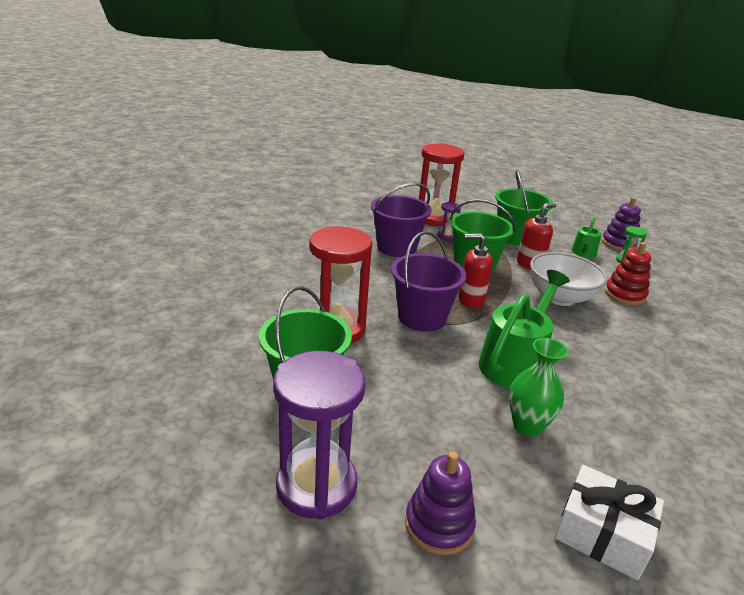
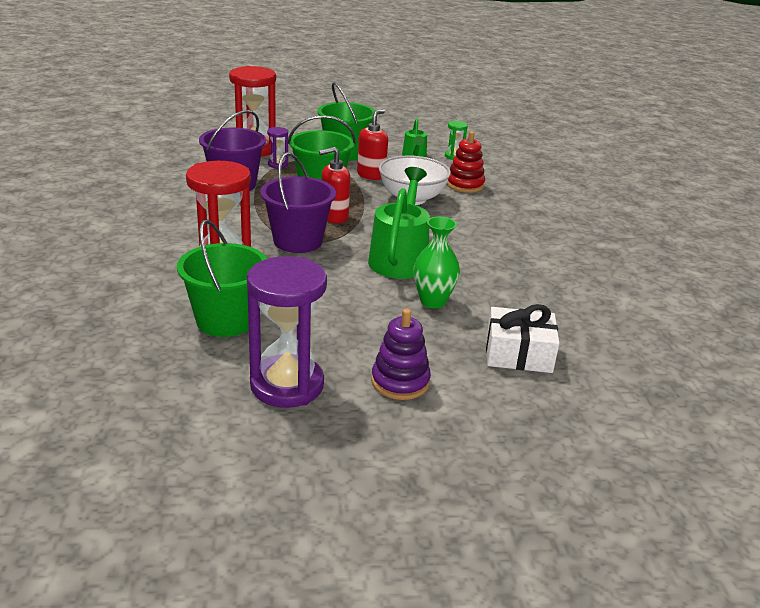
camera: 25 degrees left, 0 degrees up
(618, 243) = (441, 142): purple stacking toy -> none

